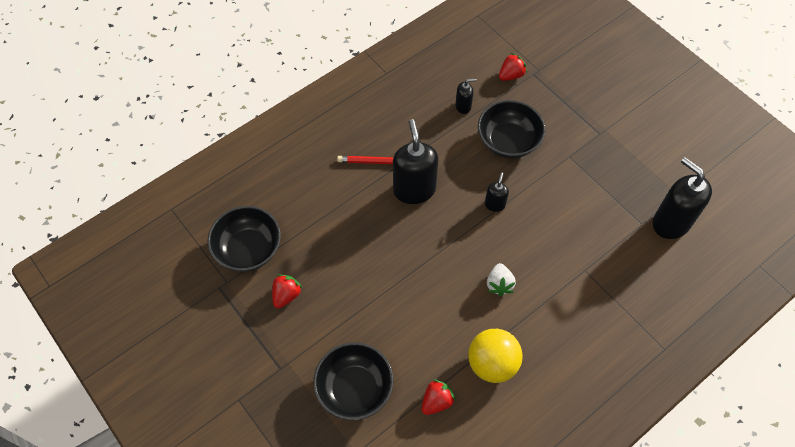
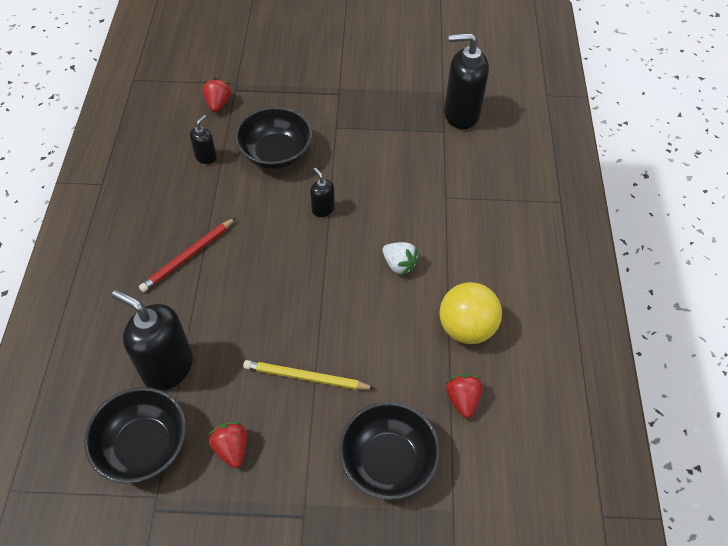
camera: 50 degrees left, 5 degrees down
(366, 296) = (305, 377): none -> yellow pencil
(414, 190) = (242, 255): black soap dispenser -> black soap dispenser (167, 367)

